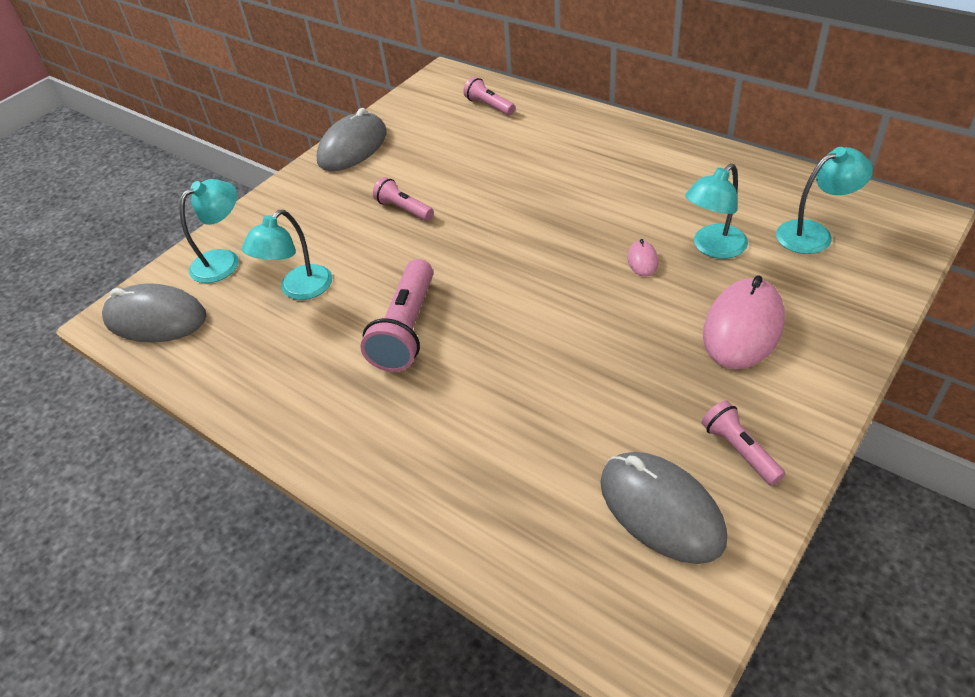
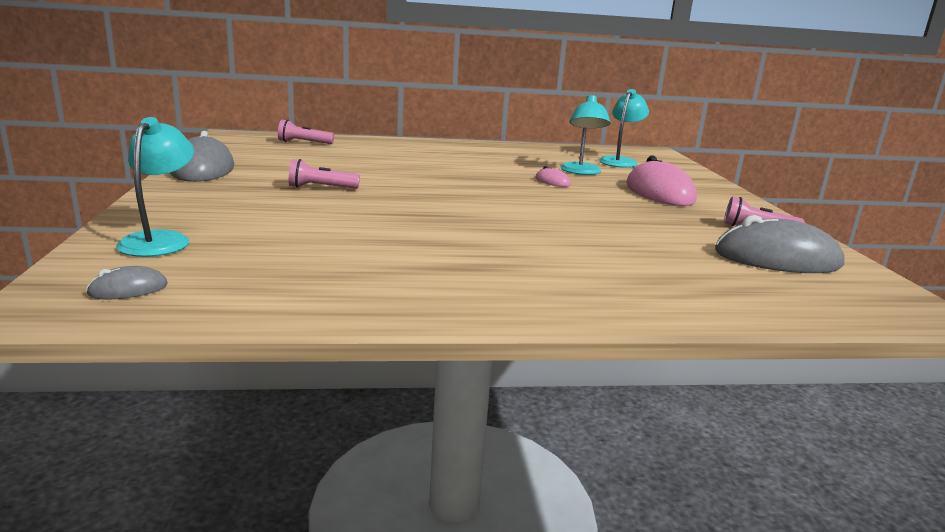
camera: 50 degrees left, 25 degrees down
(156, 318) = (128, 289): grey mouse -> grey mouse, size x0.45
(299, 290) = (294, 238): turquoise lamp -> none
(406, 329) = (447, 235): pink flashlight -> none

